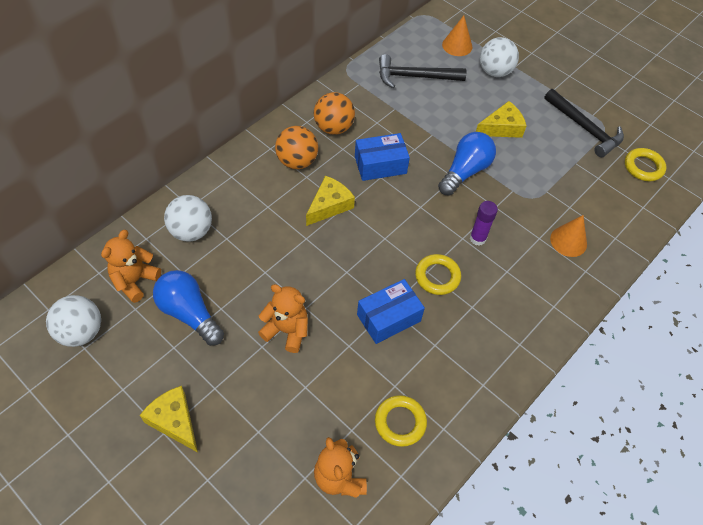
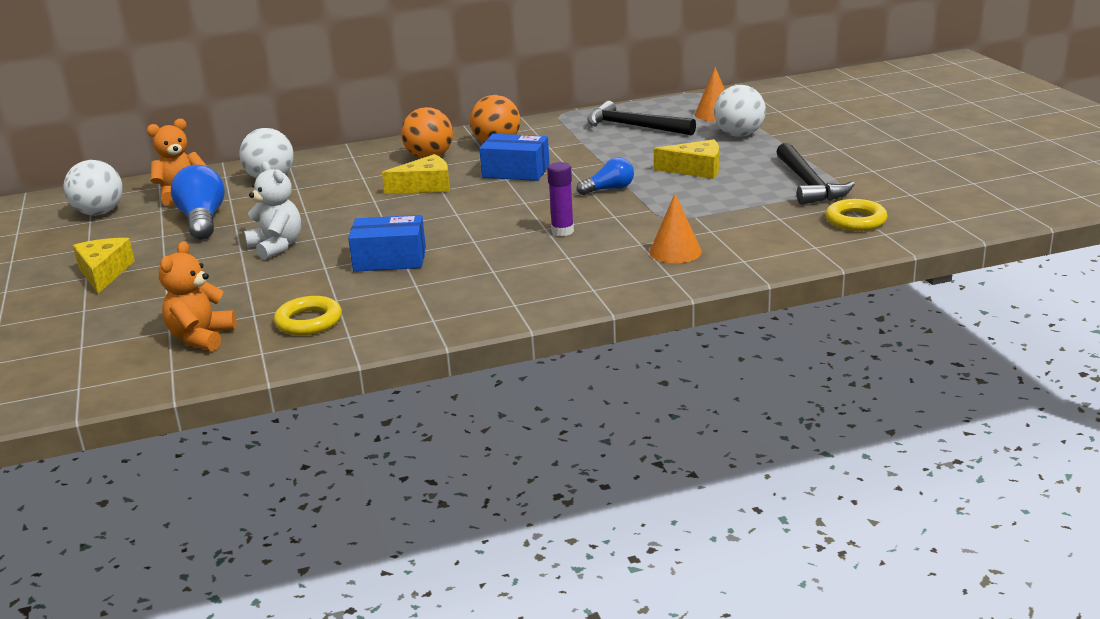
camera: 35 degrees right, 30 degrees down
(287, 330) = (277, 247): orange teddy bear -> white teddy bear
(437, 276) = (480, 245): yellow ring -> none
(465, 171) = (609, 189): blue light bulb -> blue light bulb, size x0.61

